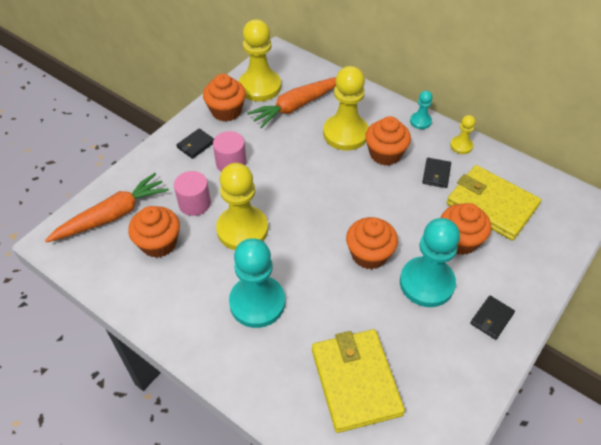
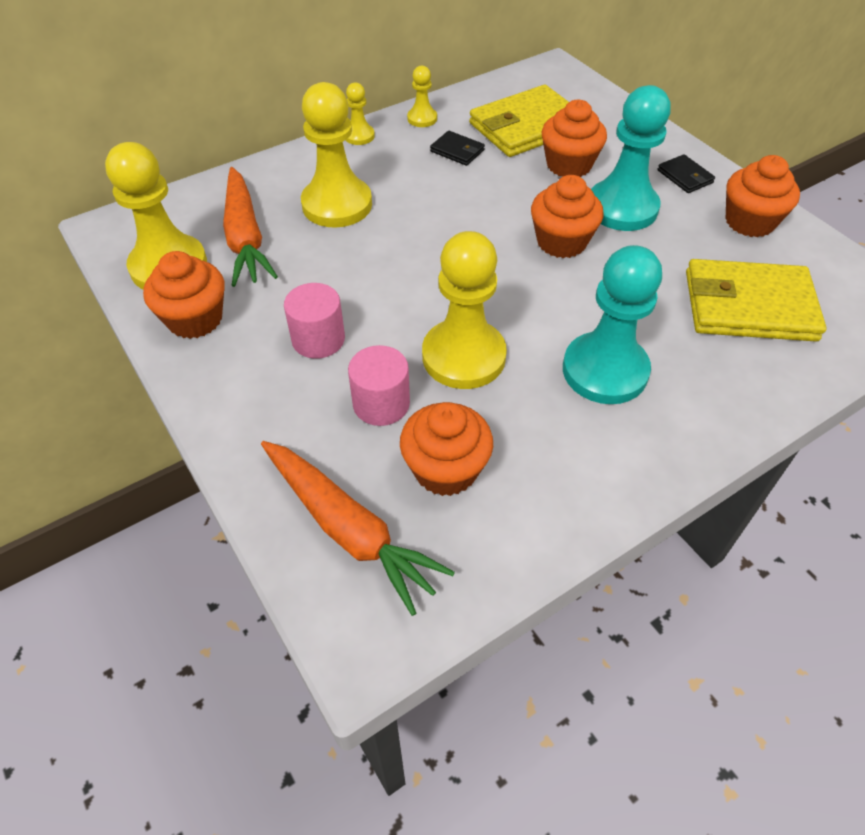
camera: 70 degrees left, 0 degrees up
(112, 215) = (349, 529): orange carrot -> orange carrot turned 150 degrees clockwise
(196, 145) = (248, 375): black wallet -> none
(385, 154) = (398, 181): orange cupcake -> orange cupcake (749, 222)
(420, 121) = (359, 136): turquoise pawn -> yellow pawn

